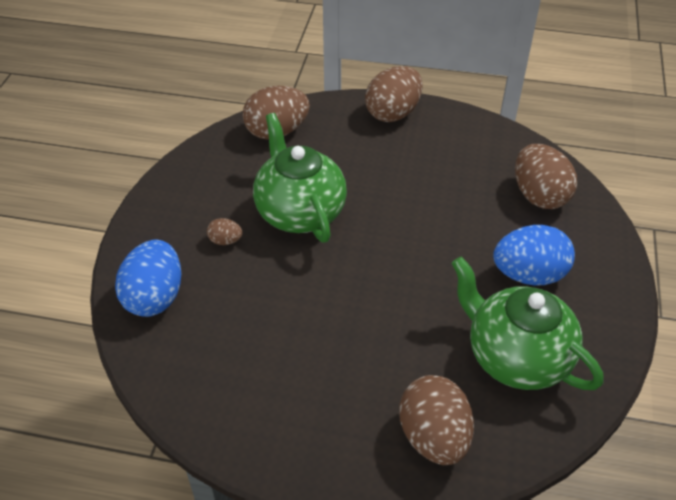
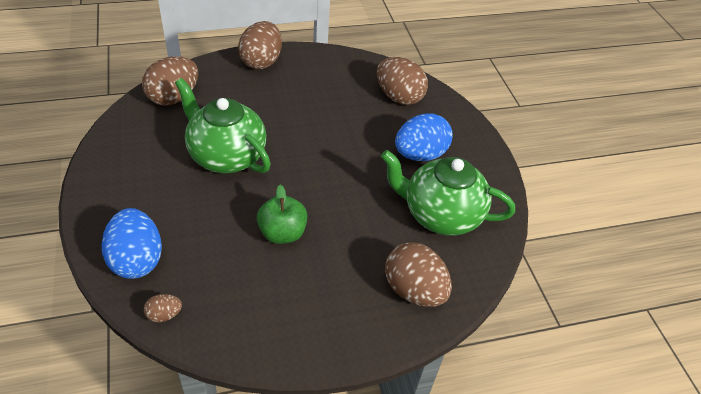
camera: 30 degrees left, 0 degrees up
(225, 241) = (175, 196): brown egg -> brown egg (164, 315)
(316, 318) = (282, 233): none -> green apple

